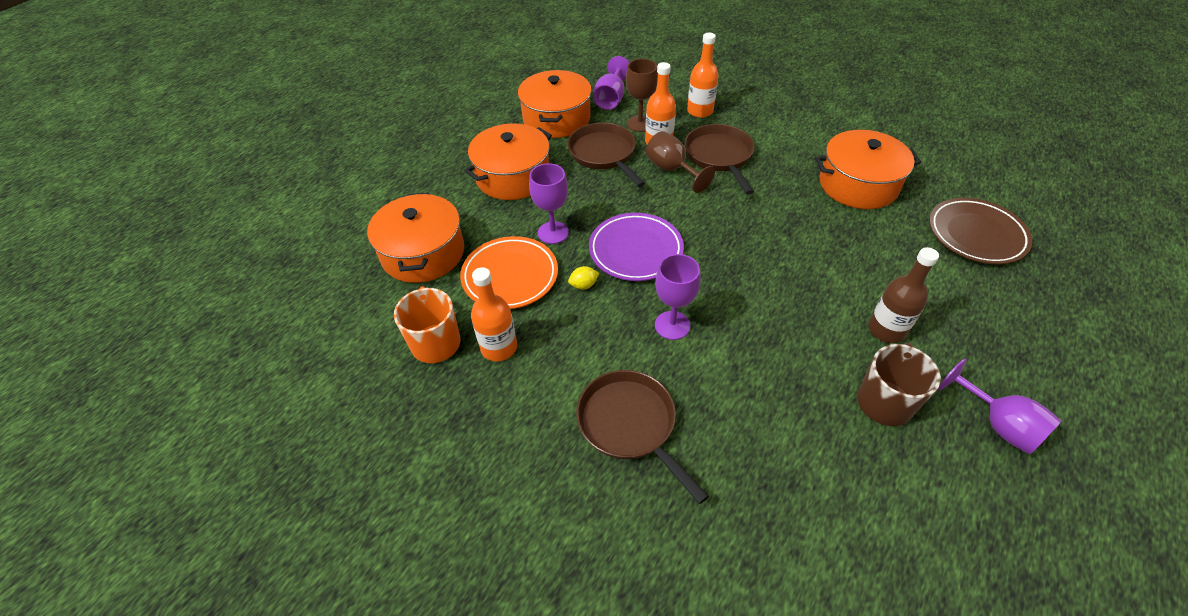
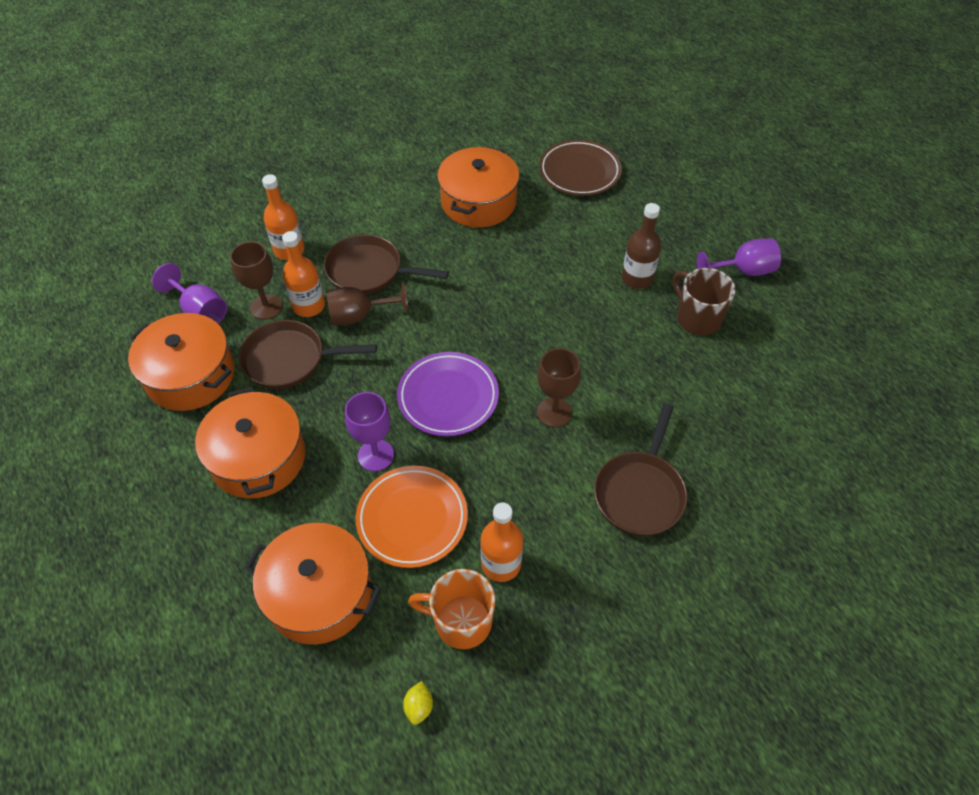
camera: 65 degrees left, 5 degrees up
(583, 285) = (465, 459): yellow lemon -> yellow lemon (419, 707)
(630, 425) = (640, 492): brown pan -> brown pan turned 60 degrees counterclockwise
(672, 325) = (554, 412): purple goblet -> brown goblet

